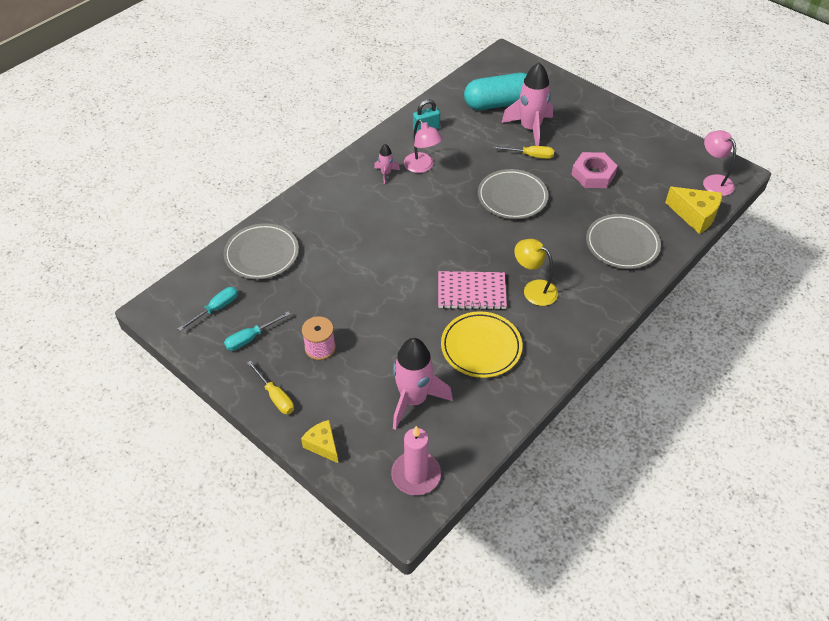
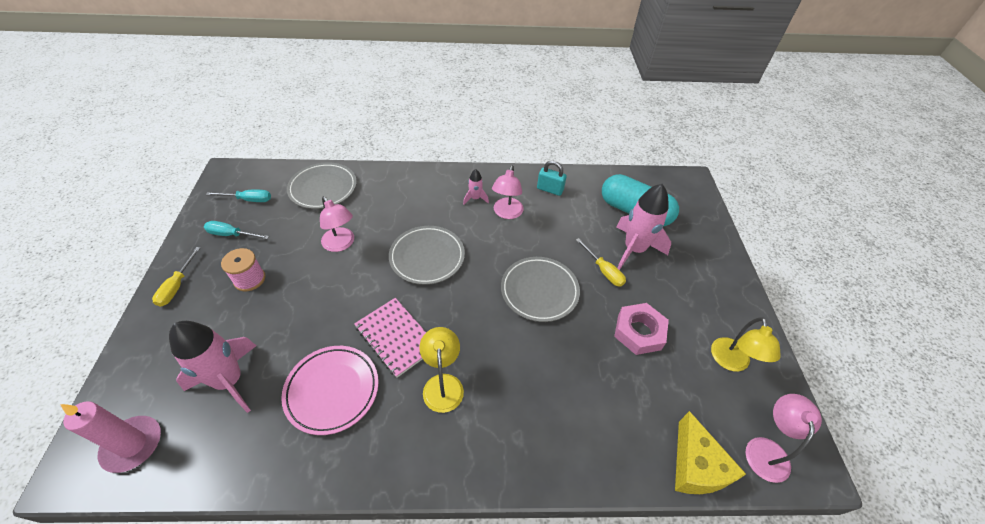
camera: 45 degrees right, 0 degrees up
(322, 445) = (137, 350): yellow cheese -> none
(344, 276) = (341, 244): none -> pink lamp
(481, 347) = (332, 390): yellow plate -> pink plate
(622, 244) = (576, 421): grey plate -> grey plate (427, 257)
(653, 152) = (731, 362): none -> yellow lamp

